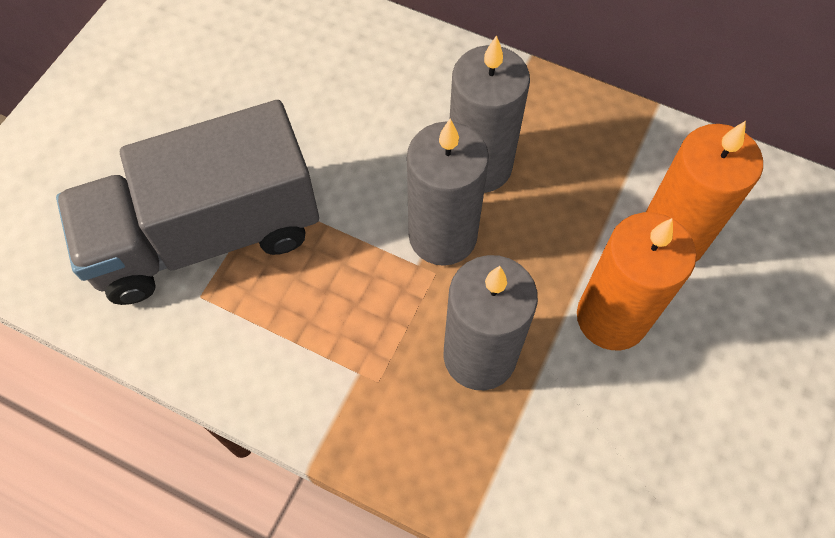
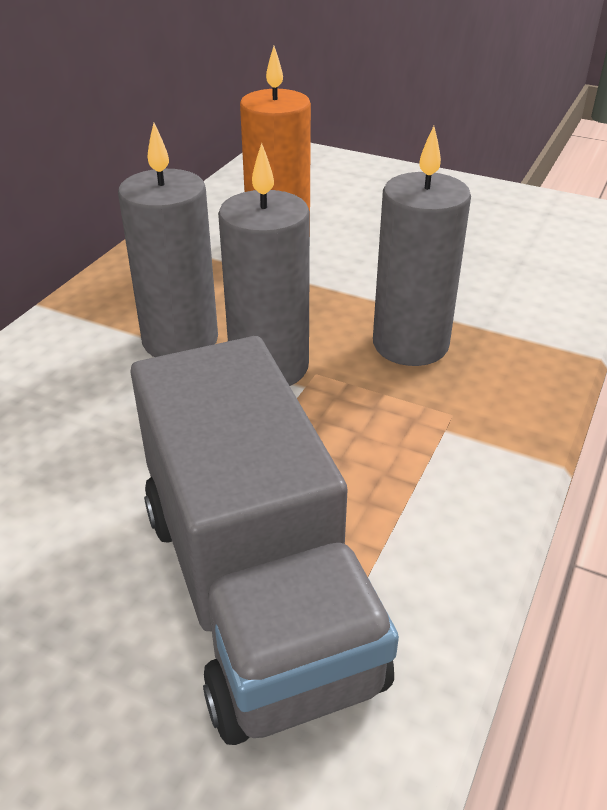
camera: 90 degrees left, 25 degrees down
(611, 317) = (360, 271): orange candle -> none

